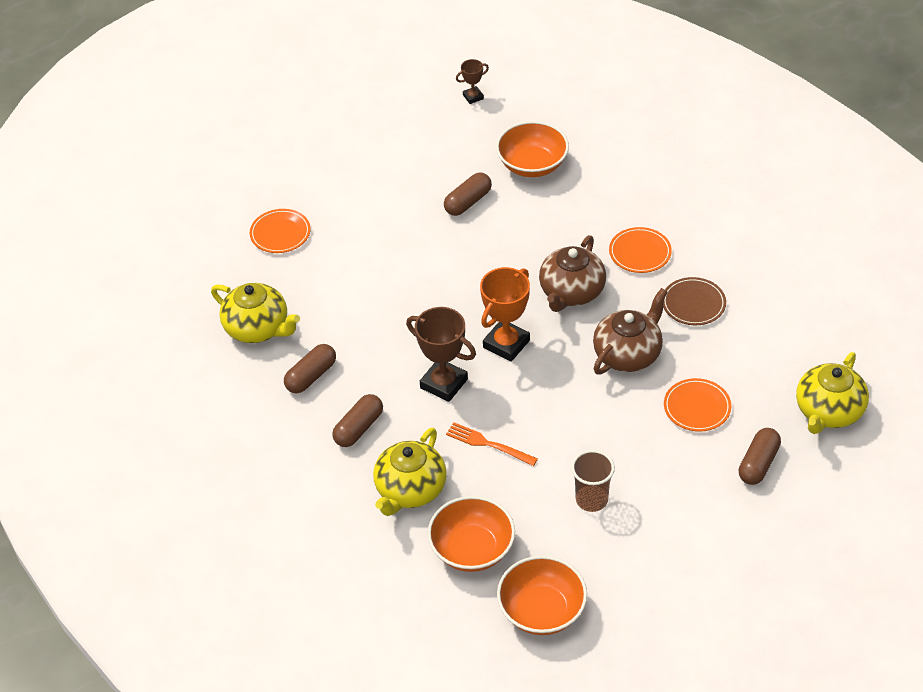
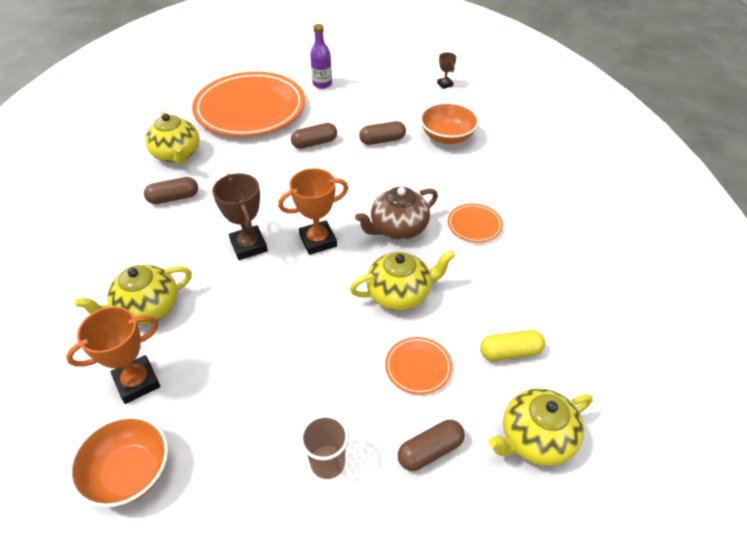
camera: 30 degrees right, 0 degrees up
(280, 233) = (250, 109): orange plate -> orange plate, size x2.46
(331, 161) = (322, 84): none -> purple bottle
(358, 428) = (163, 246): brown capsule -> brown capsule (314, 143)
(472, 549) = (137, 382): orange bowl -> orange trophy
(473, 97) = (445, 84): brown trophy -> brown trophy turned 60 degrees clockwise
(487, 444) = (233, 305): orange fork -> none
(591, 500) = (263, 397): brown cup -> brown cup (328, 463)
(628, 354) = (400, 294): brown teapot -> yellow teapot
(693, 304) = (485, 282): brown plate -> none
(760, 355) = (510, 352): none -> yellow capsule

